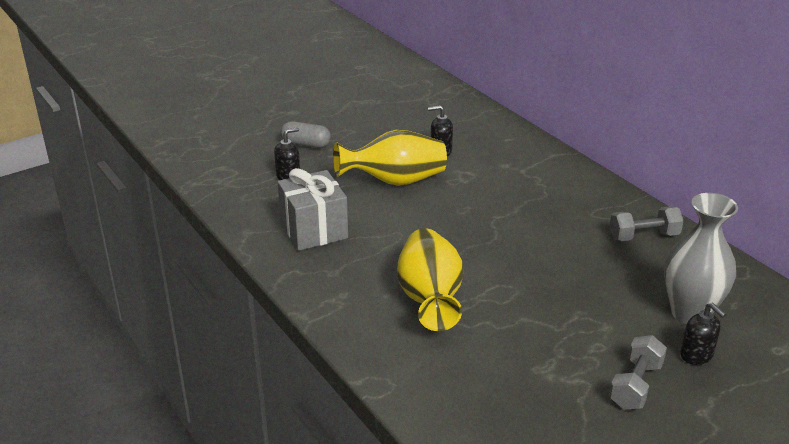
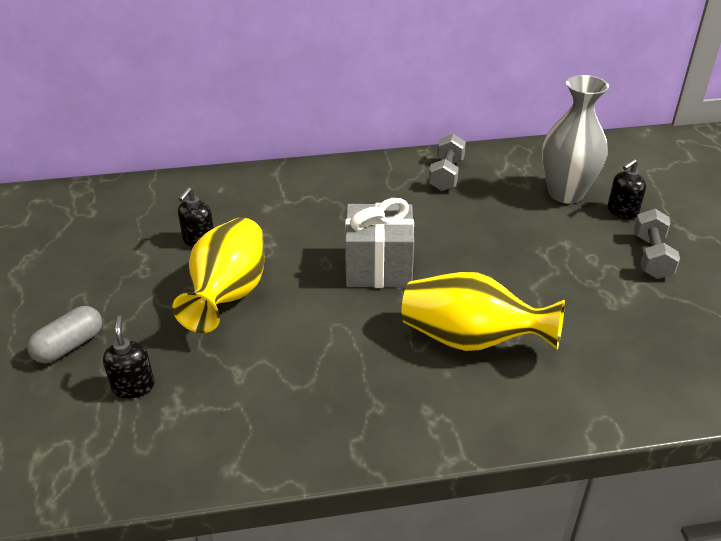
camera: 65 degrees left, 5 degrees up
(314, 230) = (277, 397): grey gift -> grey gift (379, 268)
(635, 385) = (651, 257): grey dumbbell -> grey dumbbell turned 45 degrees clockwise
(696, 355) = (622, 211): black soap dispenser -> black soap dispenser turned 150 degrees clockwise

